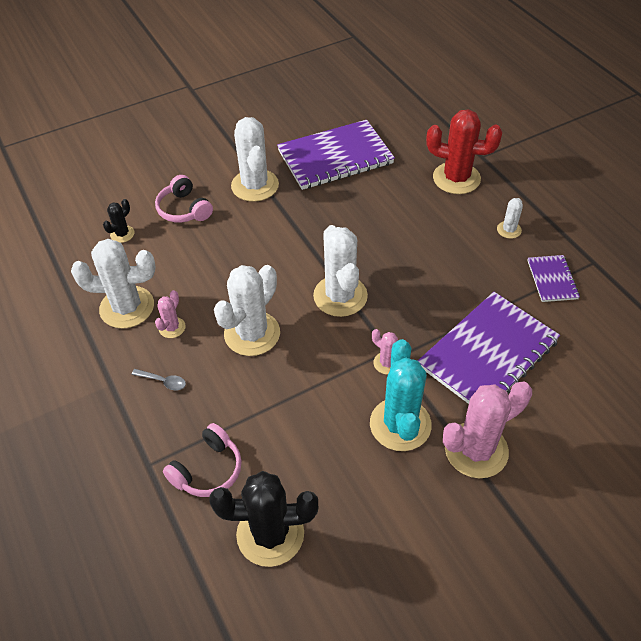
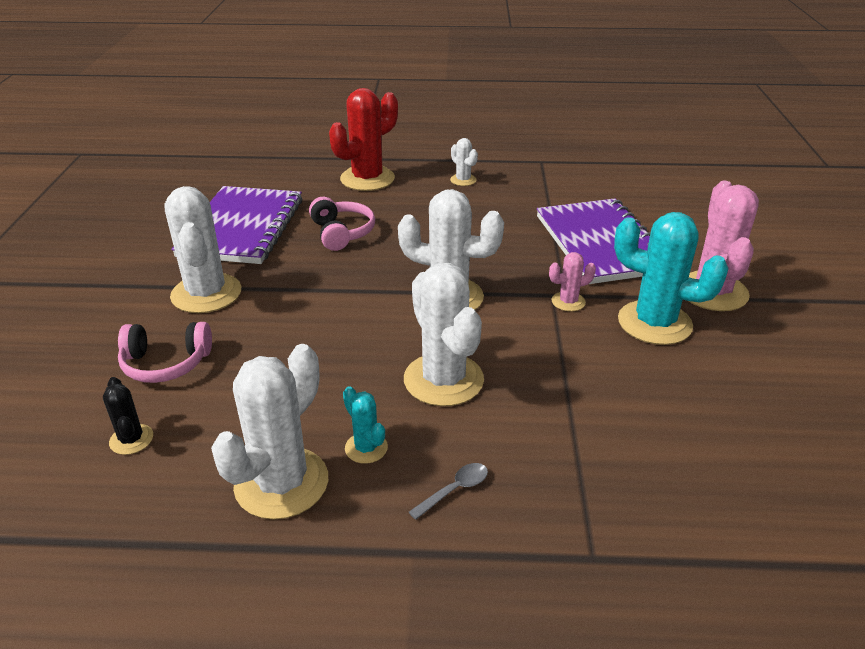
camera: 60 degrees left, 15 degrees down
(172, 327) = (366, 448): pink cactus -> turquoise cactus
(208, 470) = (634, 496): pink headphones -> pink headphones (341, 233)
(255, 185) = (206, 294): white cactus -> white cactus turned 60 degrees clockwise
(270, 534) = (759, 472): black cactus -> none
(552, 279) = (542, 184): purple notebook -> none

